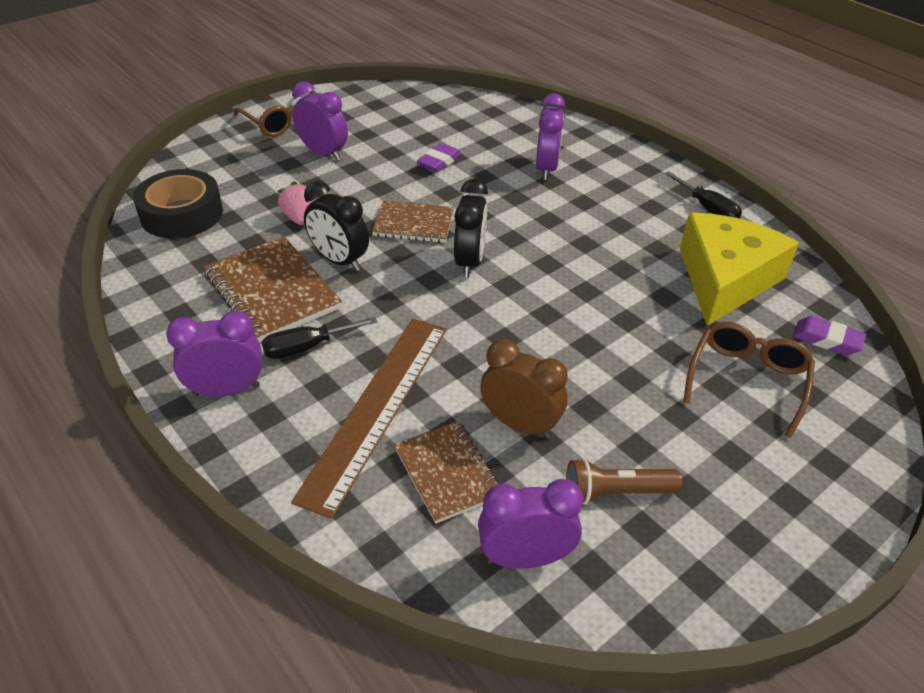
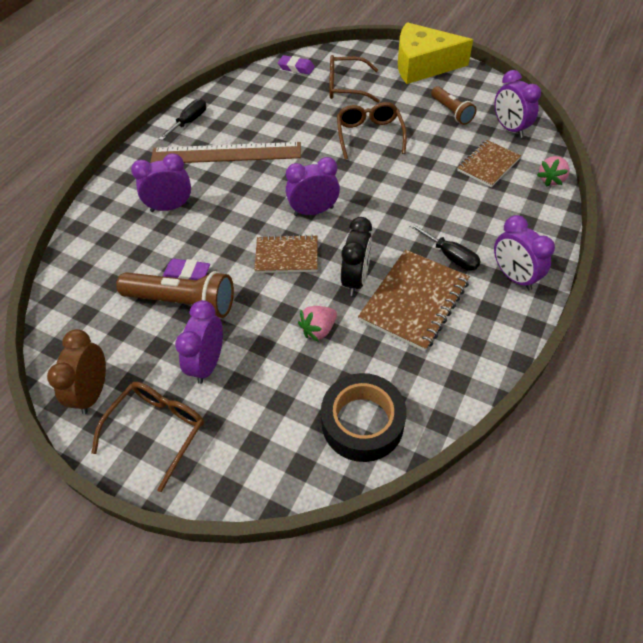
camera: 110 degrees left, 10 degrees up
(358, 541) = (551, 179): none -> pink strawberry
(376, 408) = (470, 205): brown ruler -> brown ruler (226, 153)
(404, 153) = (183, 302): none -> brown flashlight
(413, 224) = (286, 256): brown notebook -> brown notebook turned 75 degrees counterclockwise
(469, 262) = (313, 211): black clock -> purple clock
(520, 424) = (436, 150): brown clock -> brown clock (93, 392)
(597, 361) = (369, 135): none -> brown glasses
(725, 279) = (264, 105): yellow cheese -> yellow cheese (423, 65)
(826, 339) = (296, 68): purple eraser -> purple eraser turned 75 degrees counterclockwise

